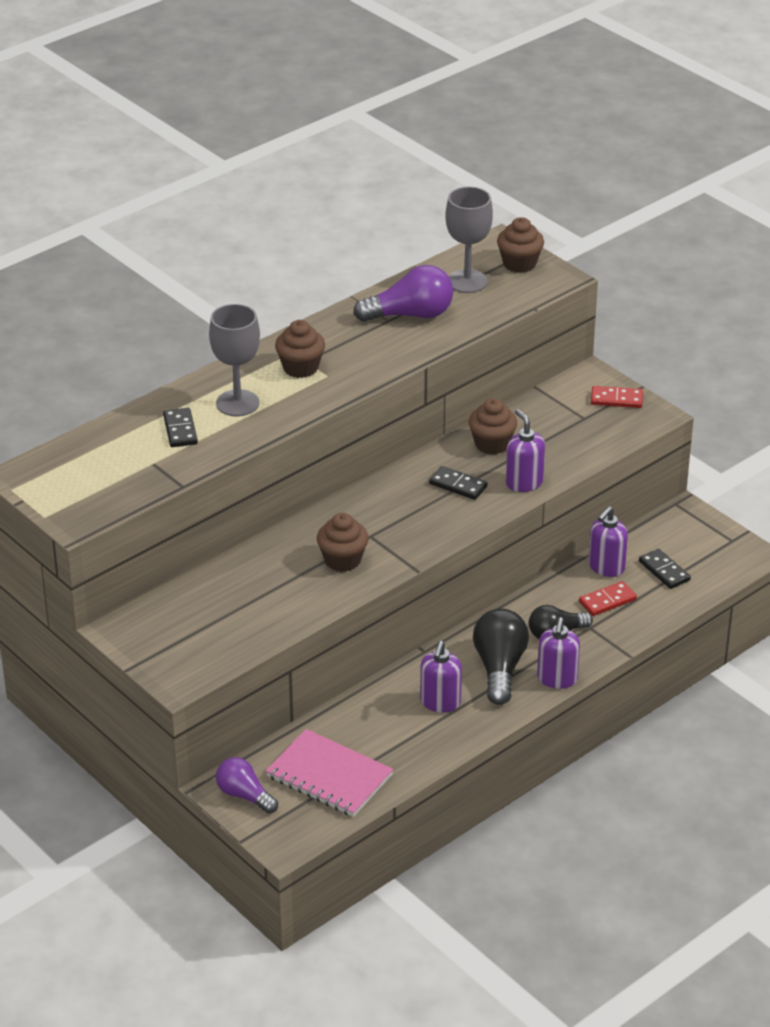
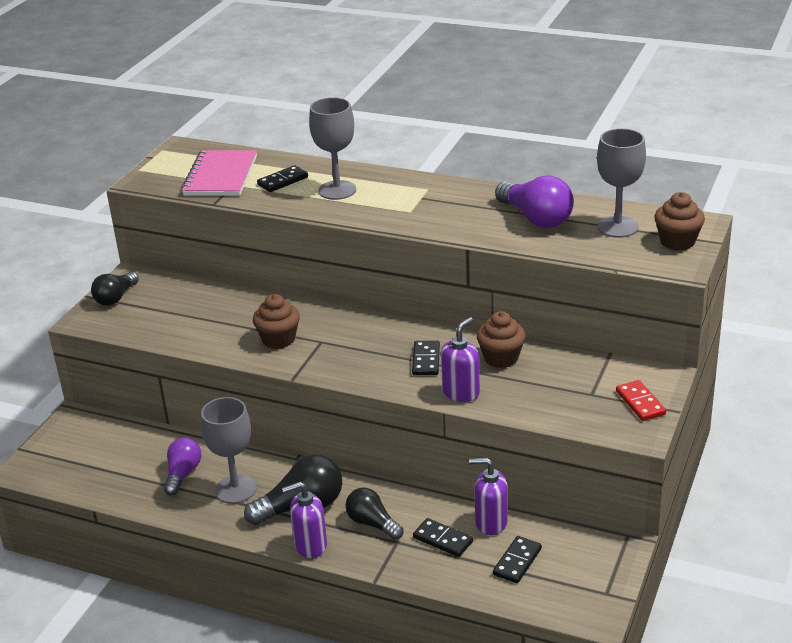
camera: 65 degrees right, 5 degrees down
(153, 648) = (116, 298): none -> black light bulb
(244, 795) = (70, 432): purple light bulb -> purple light bulb (182, 474)
(300, 368) = (409, 198): brown cupcake -> none
(329, 776) = (112, 464): pink notebook -> pink notebook (220, 176)
(440, 702) = (235, 489): purple soap dispenser -> grey goblet
(607, 601) = (442, 540): red domino -> black domino

